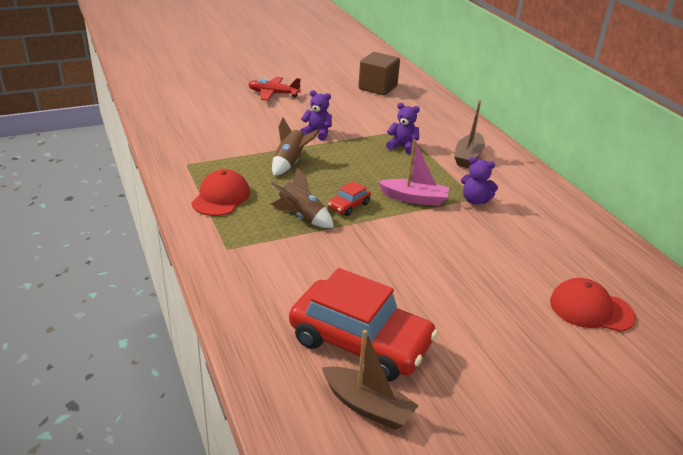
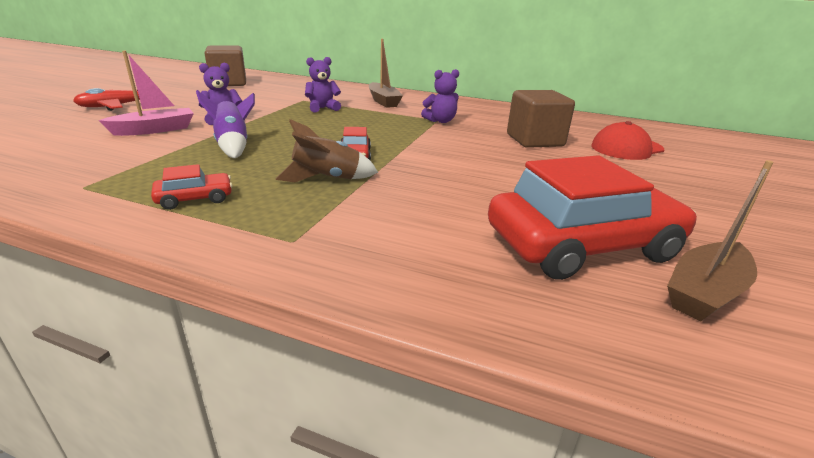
camera: 45 degrees left, 5 degrees down
(221, 197) = (195, 199): red cap -> red car
(290, 163) = (233, 146): brown rocket -> purple rocket
(367, 406) = (705, 292): brown boat -> brown boat turned 150 degrees clockwise
(414, 198) = (398, 133): pink boat -> pink boat (155, 130)
(516, 258) = (534, 140): none -> brown cube

